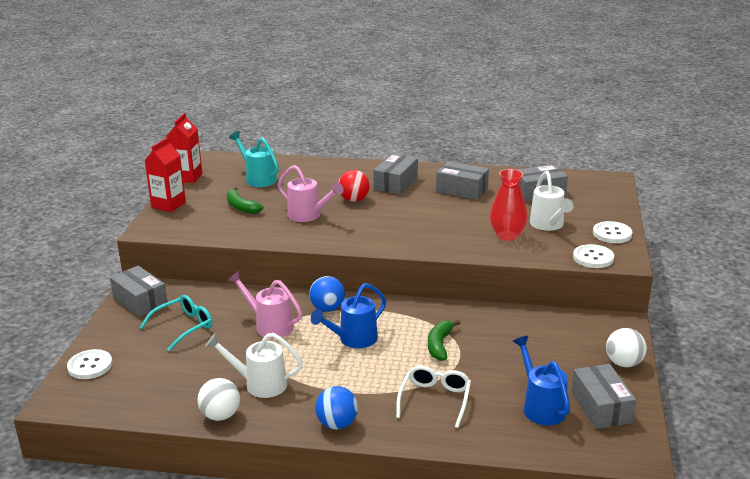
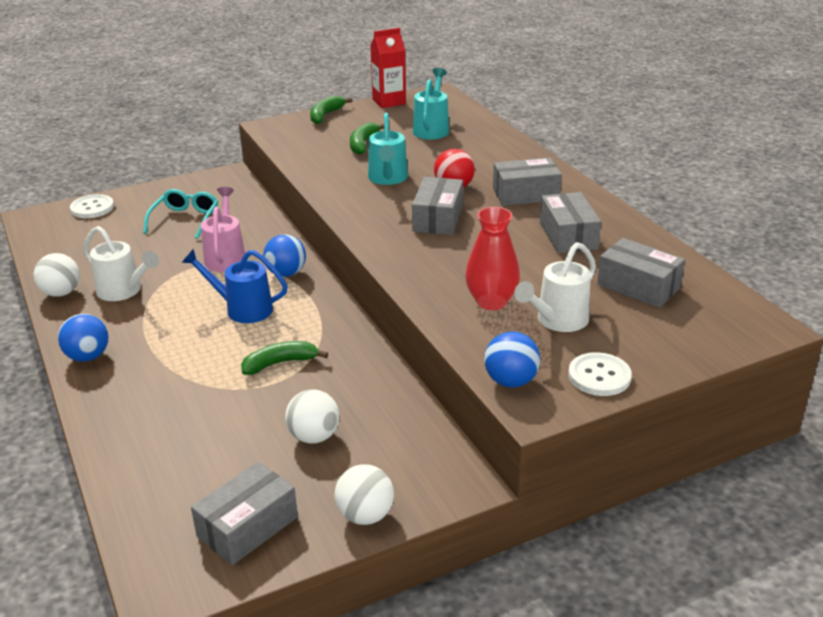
camera: 55 degrees right, 5 degrees up
(140, 301) = (208, 185): grey box -> grey box (438, 218)
(168, 205) = (325, 115): red carton -> green banana
(183, 327) = (185, 220): turquoise glasses -> turquoise glasses turned 90 degrees counterclockwise
(259, 384) = (124, 291): white watering can -> white watering can turned 150 degrees clockwise
(308, 215) = (387, 179): pink watering can -> turquoise watering can
(435, 400) = (171, 398): white glasses -> none
(533, 357) = (314, 436): none -> white ball
(541, 407) = (213, 477): blue watering can -> none
(593, 258) = (511, 381): white button -> blue ball

